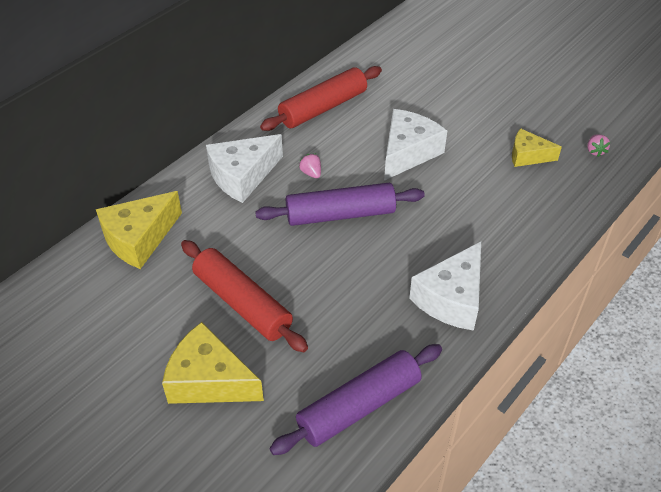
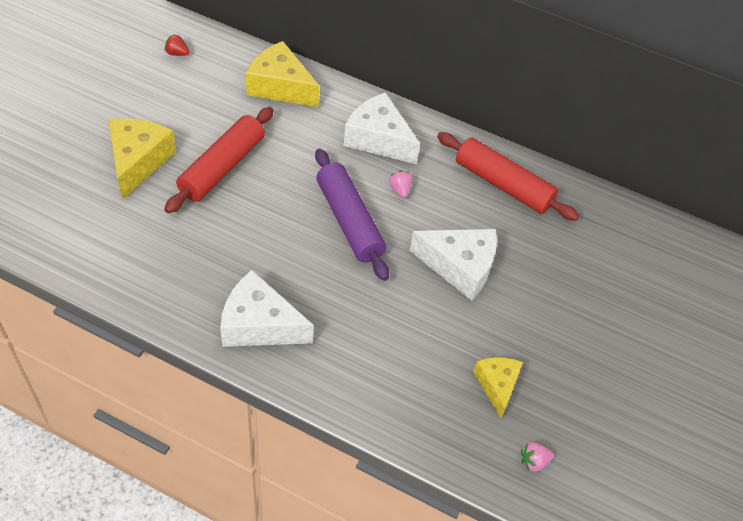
camera: 70 degrees right, 5 degrees up
(42, 325) = (177, 53): none -> red strawberry
(311, 173) = (400, 190): pink strawberry -> pink strawberry turned 60 degrees counterclockwise
(359, 406) = (123, 265): purple rolling pin -> none

